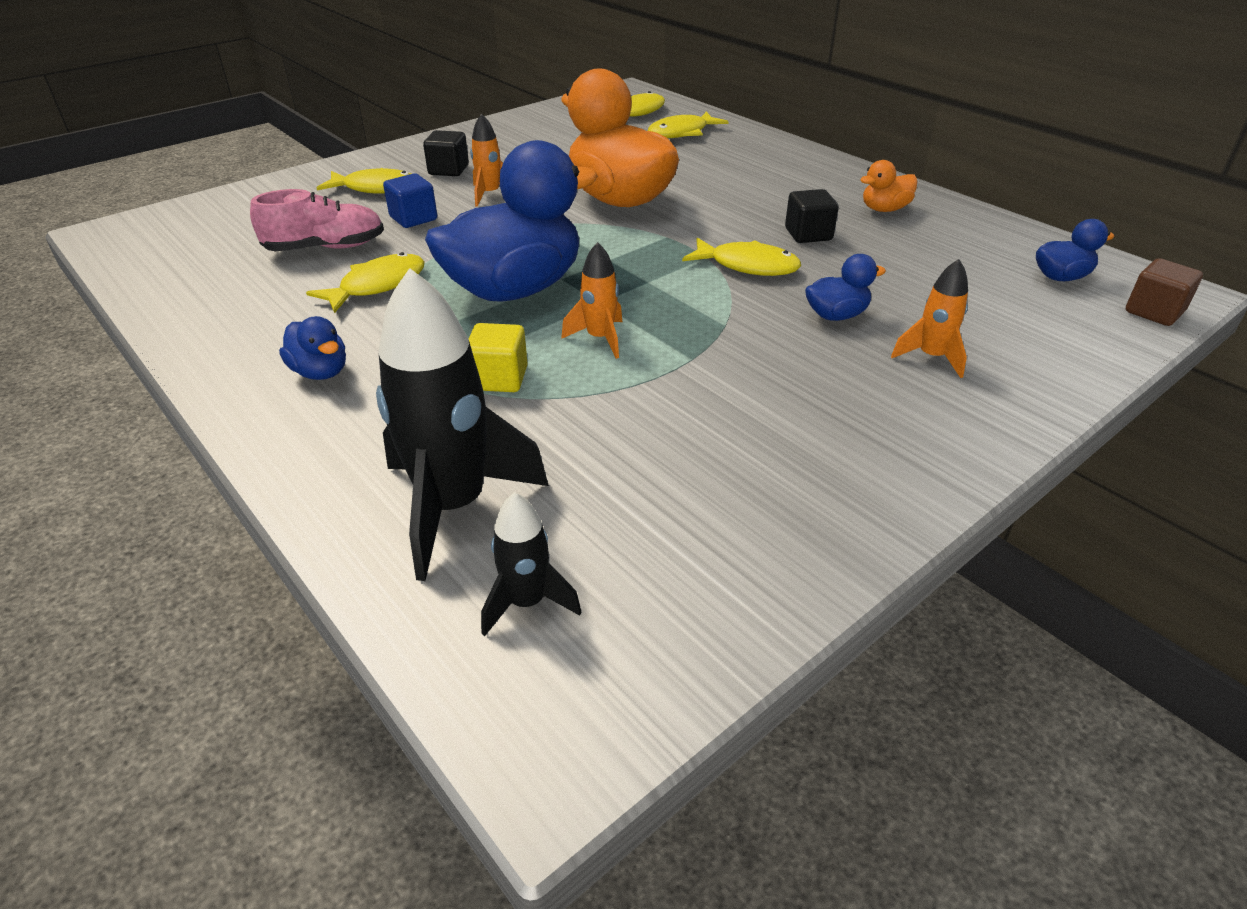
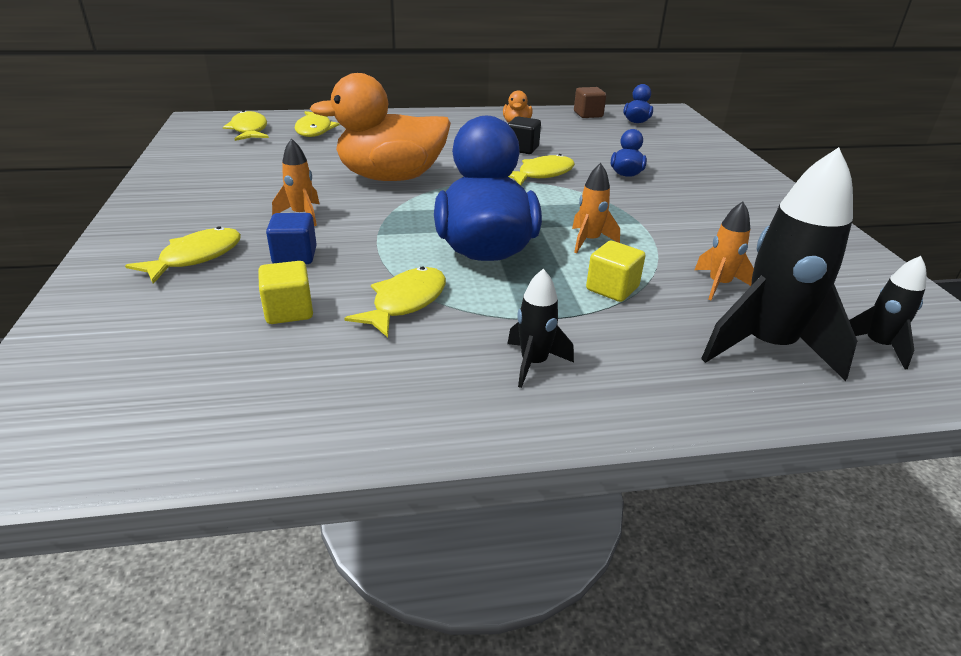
camera: 60 degrees left, 5 degrees down
(320, 372) = (534, 363): blue duck -> black rocket
(325, 248) = (289, 311): pink shoe -> yellow cube
(377, 286) = (405, 302): yellow fish -> yellow fish turned 45 degrees clockwise
(448, 170) = (219, 217): black cube -> none
(931, 357) = (689, 170): orange rocket -> orange rocket (718, 285)
(1154, 312) = (685, 120): brown cube -> brown cube (588, 114)

